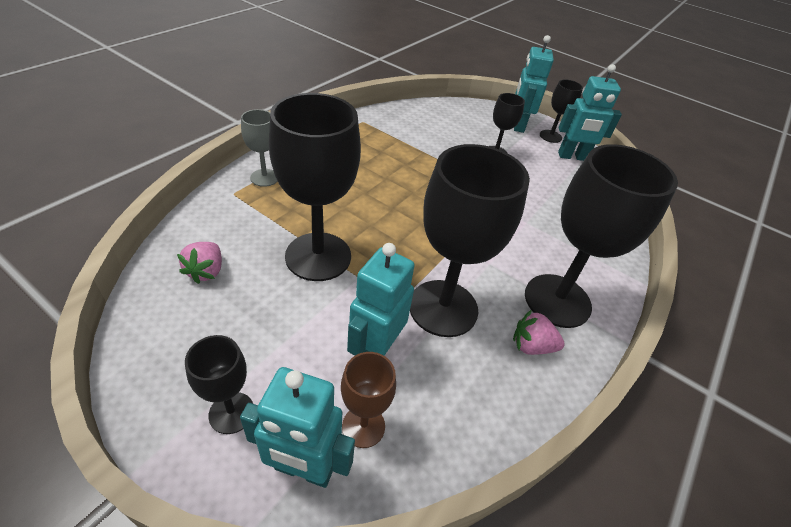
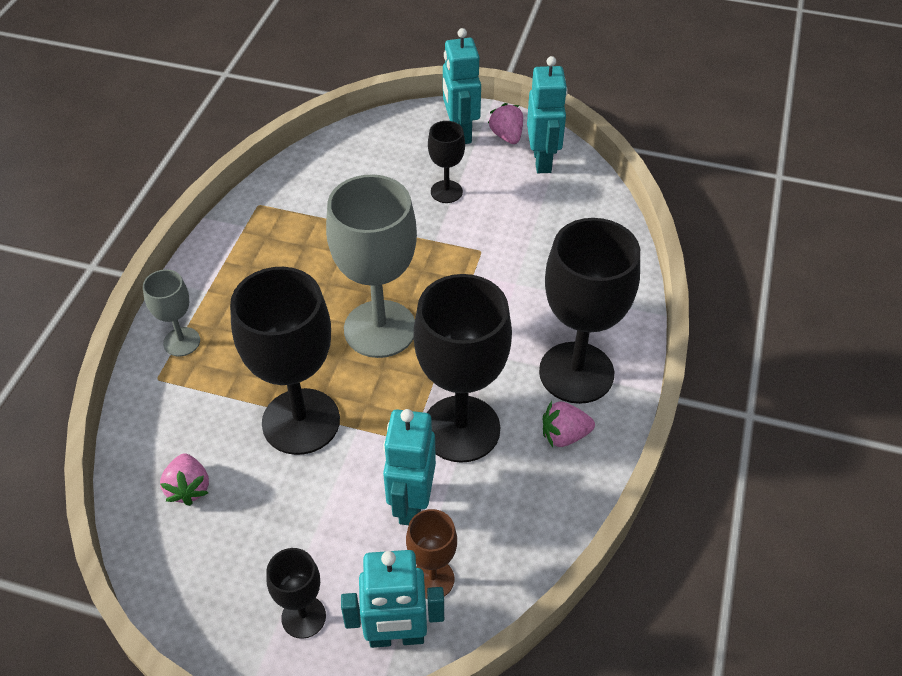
camera: 15 degrees left, 5 degrees up
(410, 217) = (380, 329): none -> grey goblet
(550, 136) = (506, 136): black goblet -> pink strawberry
(572, 157) = (542, 161): turquoise robot -> turquoise robot turned 75 degrees counterclockwise

